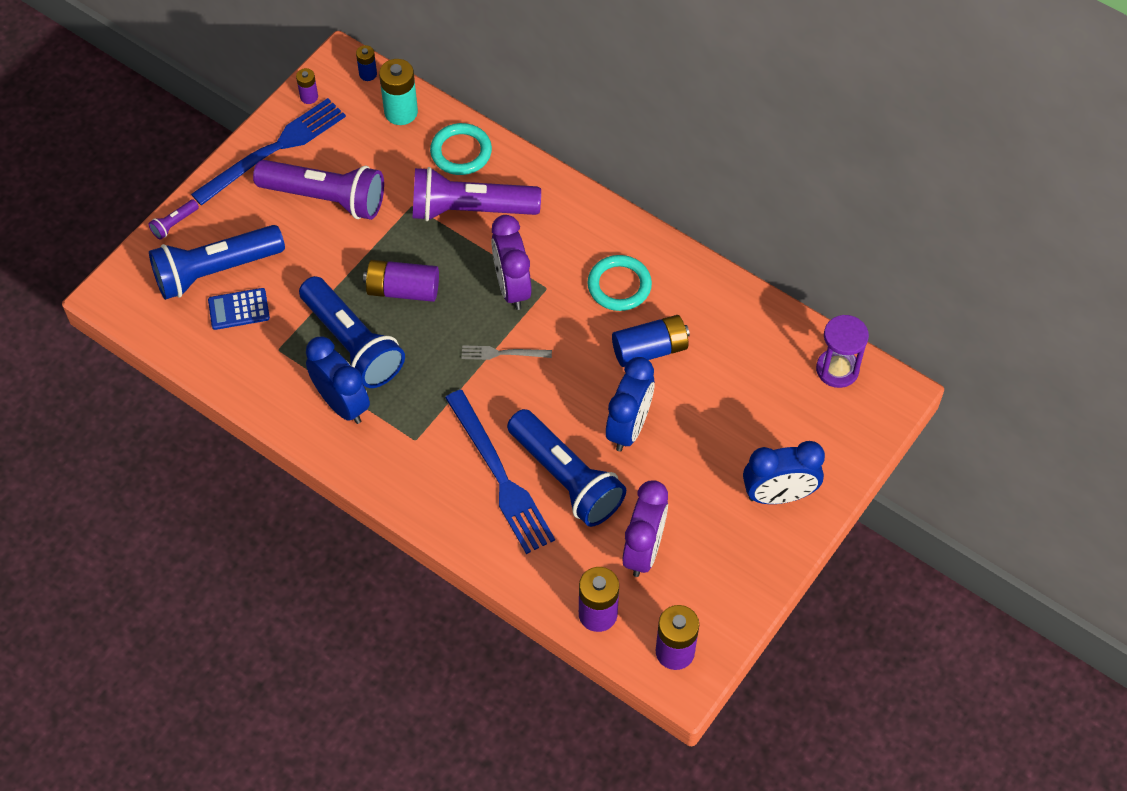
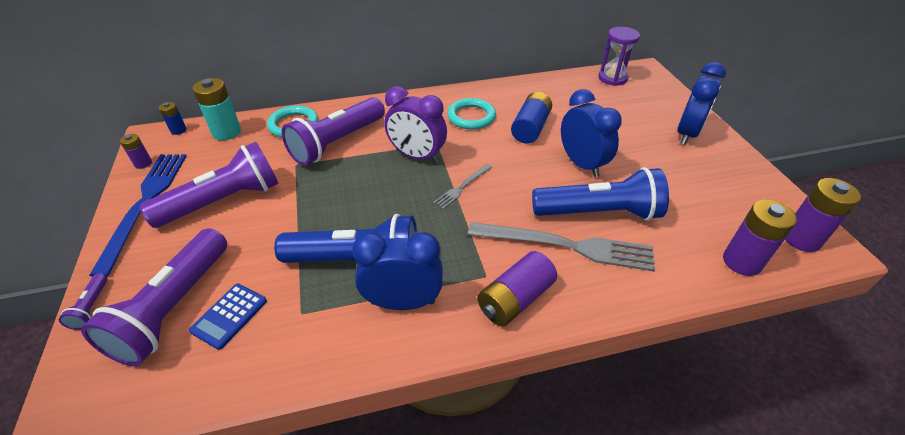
camera: 50 degrees left, 15 degrees down
(215, 271) = (173, 308): blue flashlight -> purple flashlight
(403, 290) = (350, 206): purple battery -> purple battery (515, 299)
(500, 476) = (566, 246): blue fork -> grey fork
(643, 550) = (693, 208): purple clock -> none

